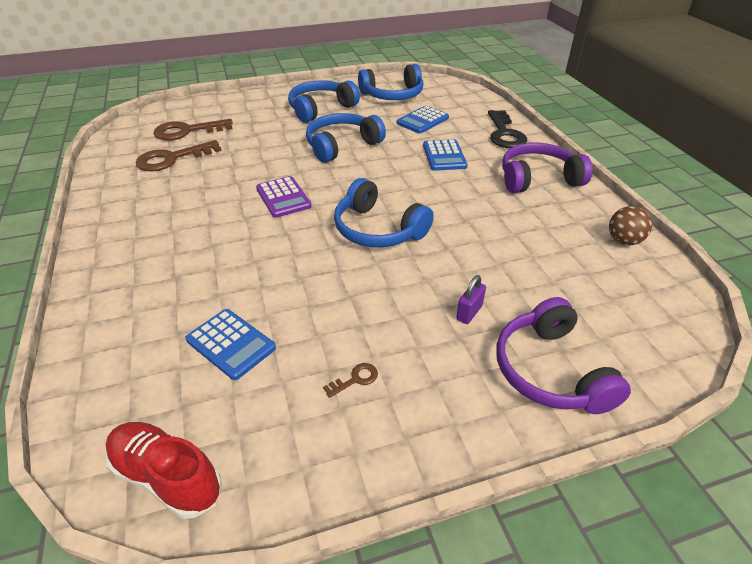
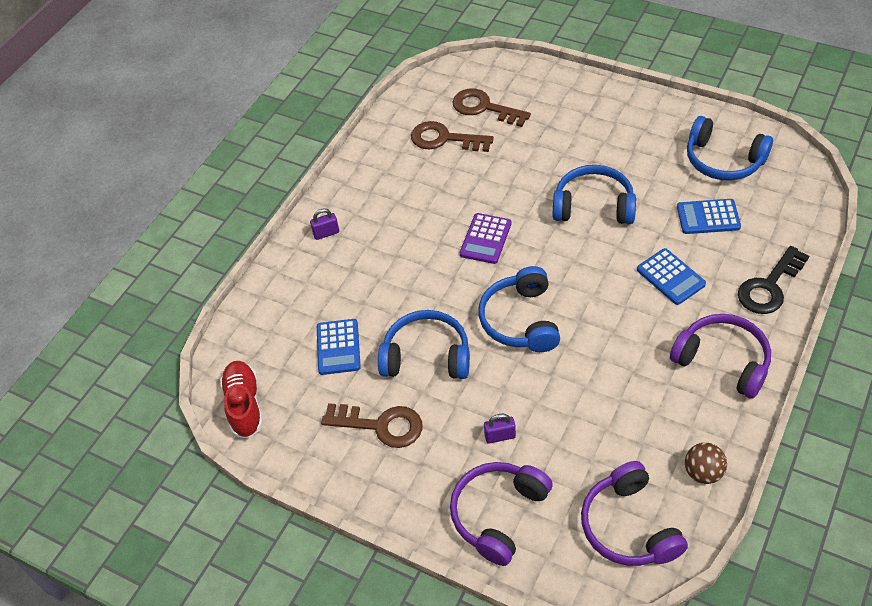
camera: 50 degrees right, 10 degrees up
(116, 265) = (326, 233): none -> purple padlock
(321, 109) = (627, 142): blue headphones -> blue headphones (426, 356)
(355, 379) = (381, 425): brown key -> brown key, size x2.31
(444, 156) = (670, 277): blue calculator -> blue calculator turned 75 degrees counterclockwise
(640, 304) = (629, 526): none -> purple headphones

